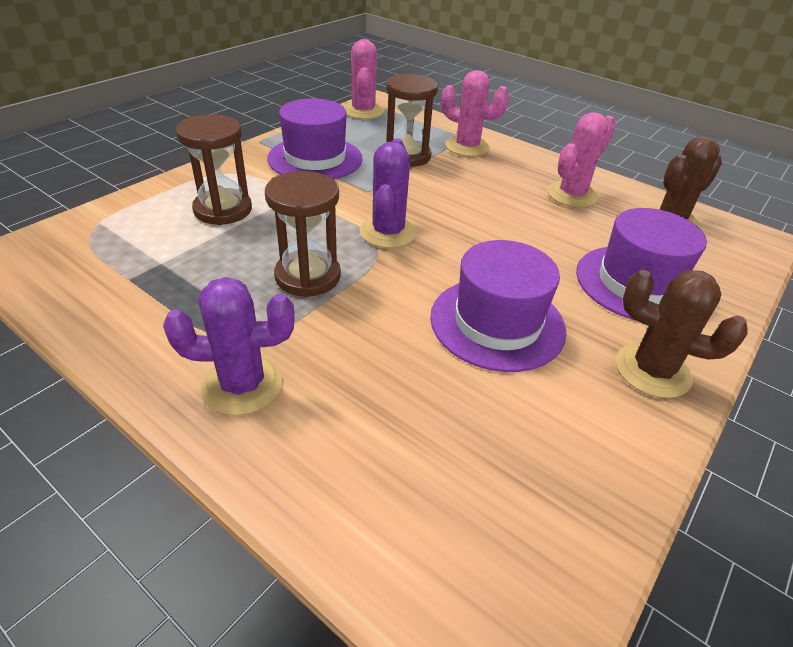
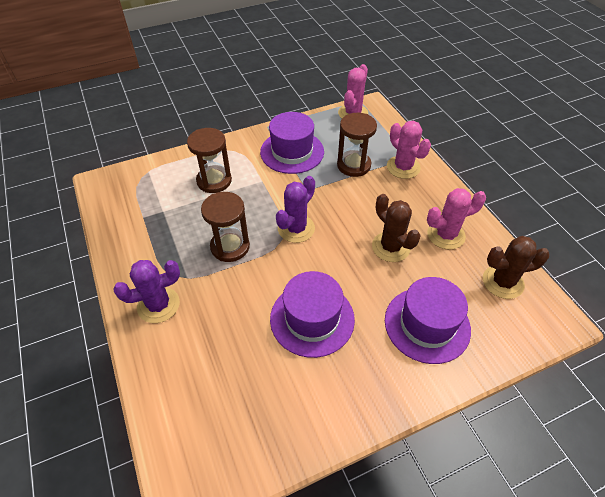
camera: 30 degrees right, 10 degrees up
(242, 385) = (158, 305): purple cactus -> purple cactus turned 45 degrees counterclockwise
(652, 371) = (378, 388): brown cactus -> brown cactus (390, 247)

